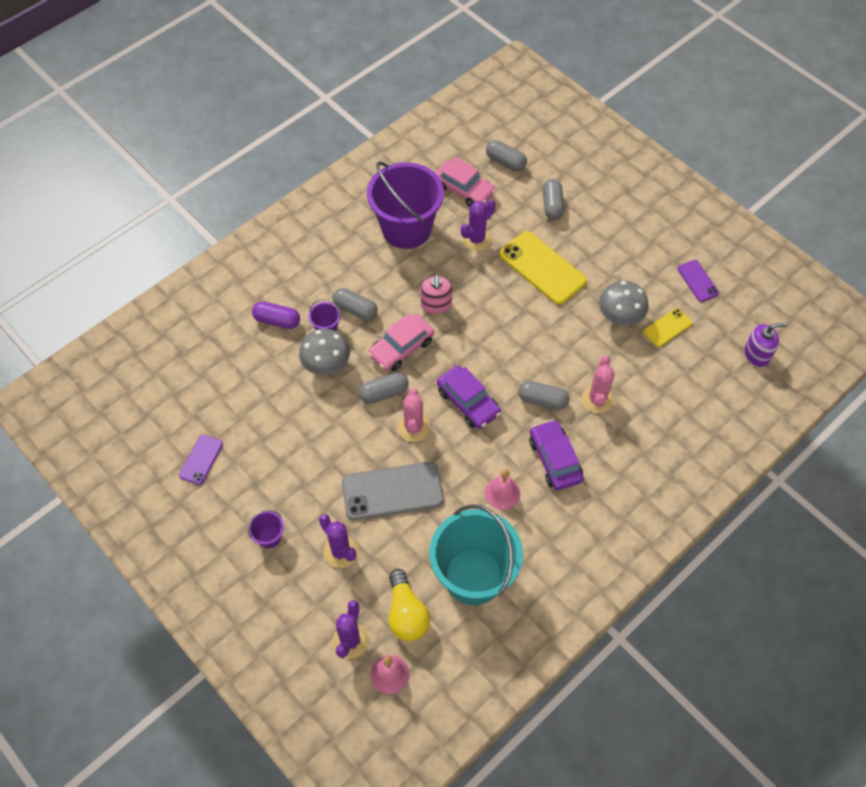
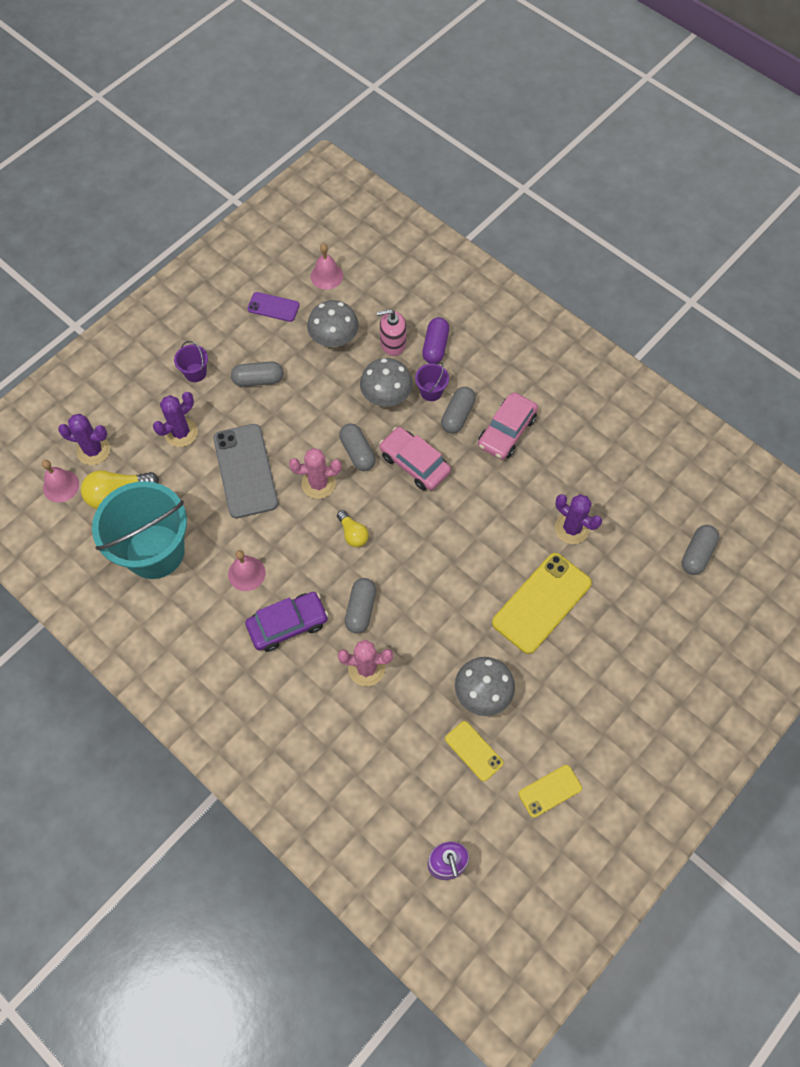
camera: 85 degrees right, 5 degrees up
(172, 408) = (326, 276): none -> pink bell
(252, 405) = (334, 339): none -> grey mushroom
(406, 229) = (574, 454): purple bucket -> none
(436, 304) = (474, 493): pink soap dispenser -> pink soap dispenser (392, 343)
(464, 189) = (644, 510): pink car -> pink car (507, 431)
(468, 402) = (353, 534): purple car -> yellow light bulb
(552, 205) = (639, 611): grey capsule -> grey capsule (258, 380)
(697, 281) = (550, 791): purple phone -> yellow phone

